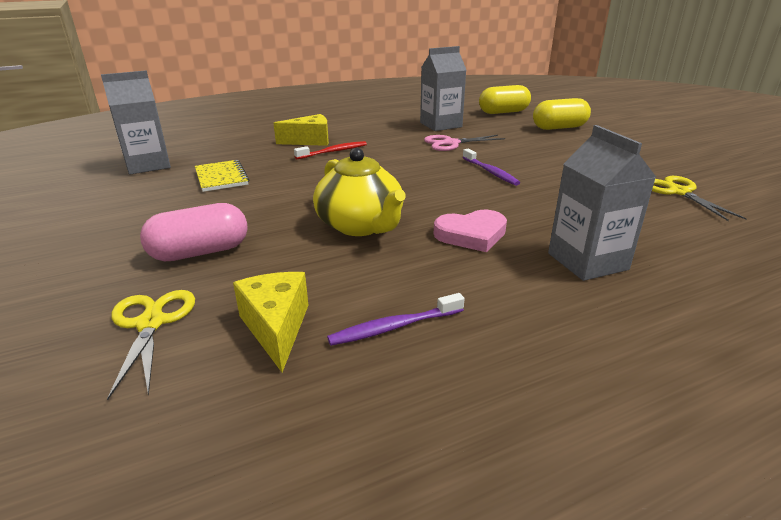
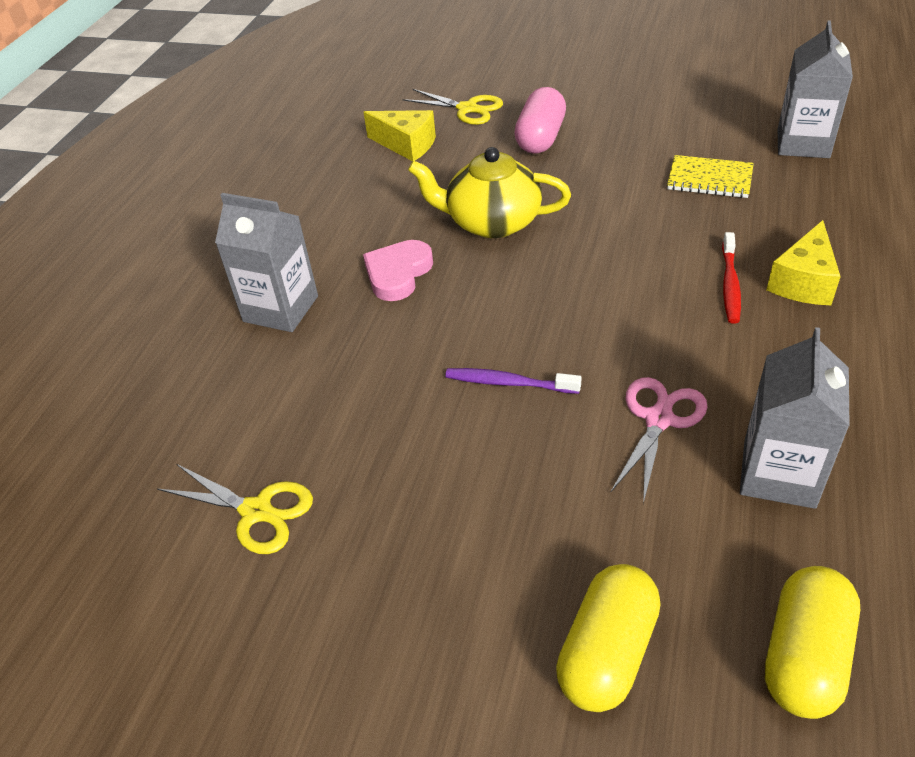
camera: 135 degrees right, 15 degrees up
(394, 327) = (348, 183): purple toothbrush -> none

